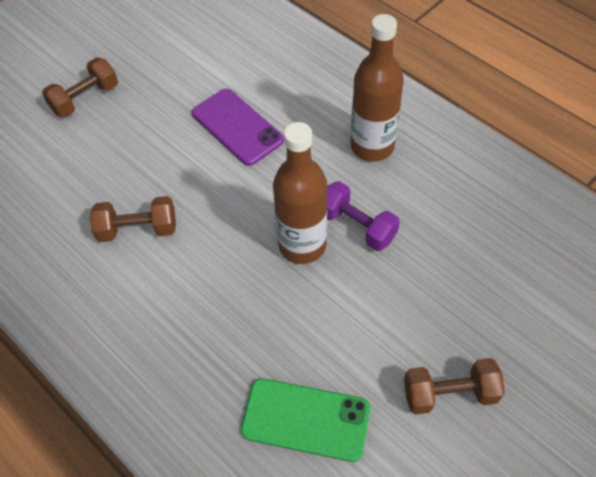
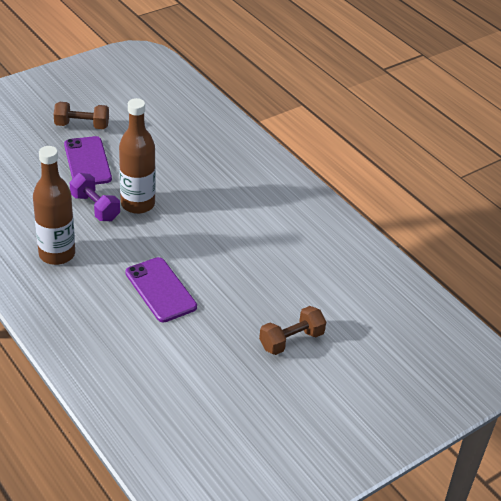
camera: 175 degrees left, 15 degrees down
(138, 229) = (252, 234): brown dumbbell -> none
(305, 419) = (167, 130): green phone -> none
(403, 310) = (87, 162): none -> purple phone

